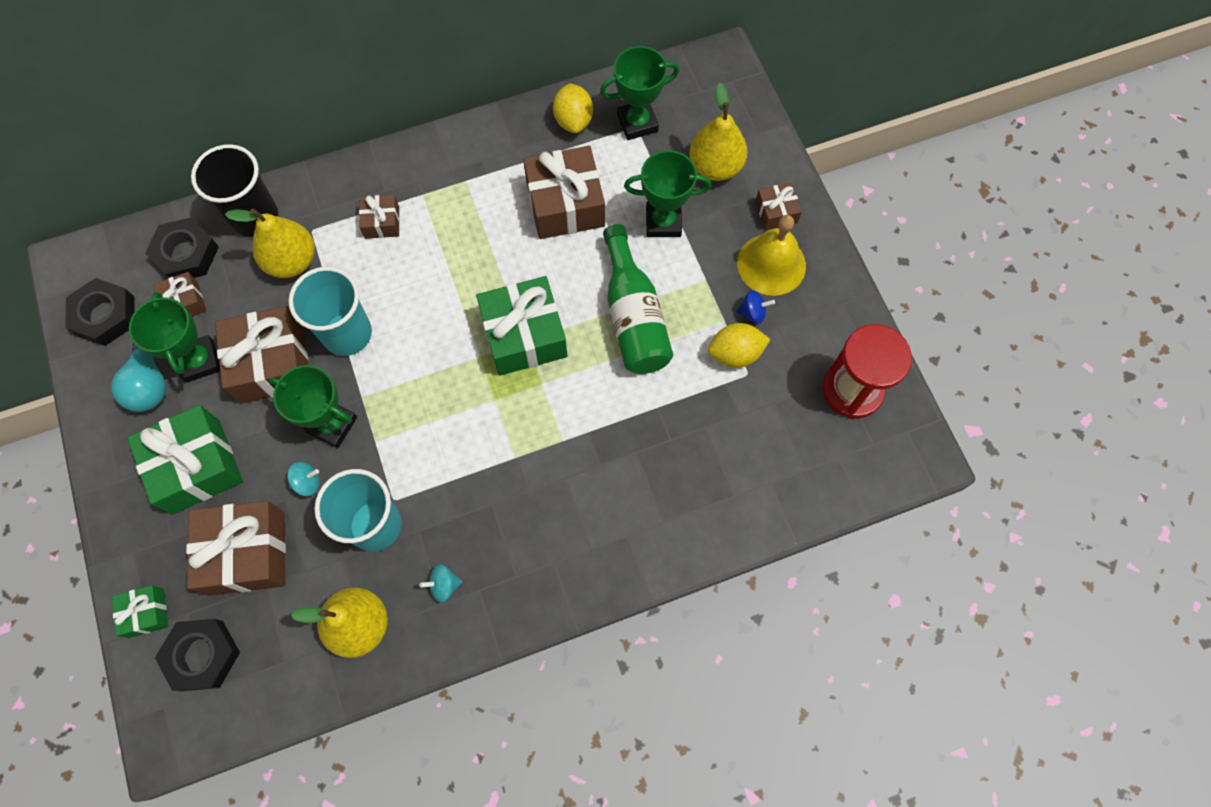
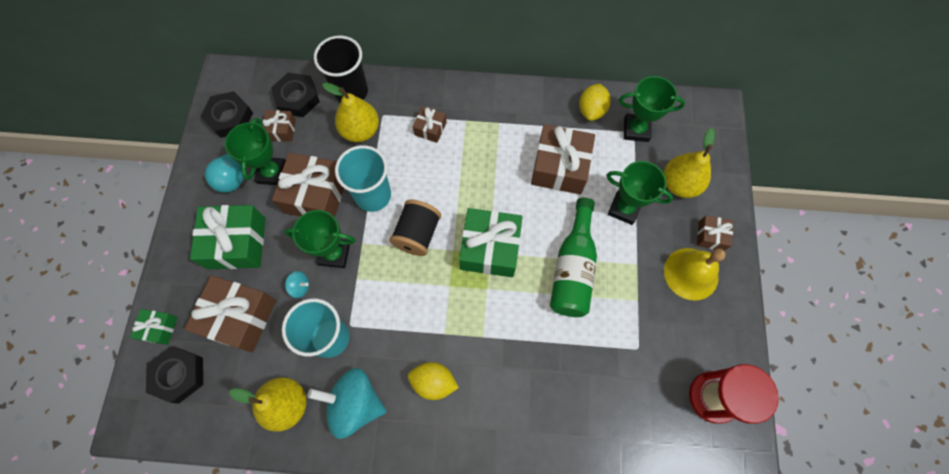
camera: 25 degrees right, 0 degrees up
(332, 425) = (334, 254): green trophy -> green trophy turned 45 degrees counterclockwise
(426, 356) = (417, 234): none -> black spool
(444, 585) = (355, 403): turquoise spinning top -> turquoise spinning top, size x2.33
(735, 353) = (635, 329): yellow lemon -> yellow lemon (433, 382)
(752, 312) = (661, 304): blue spinning top -> none

